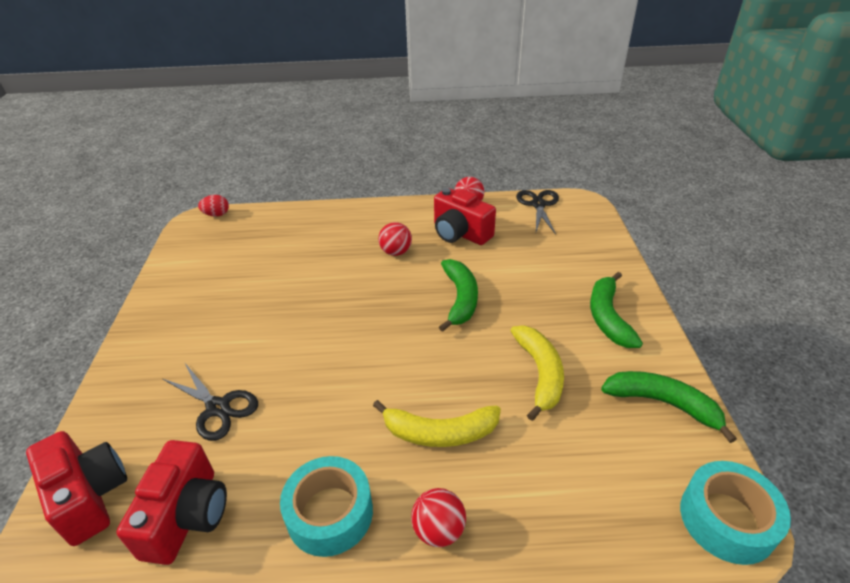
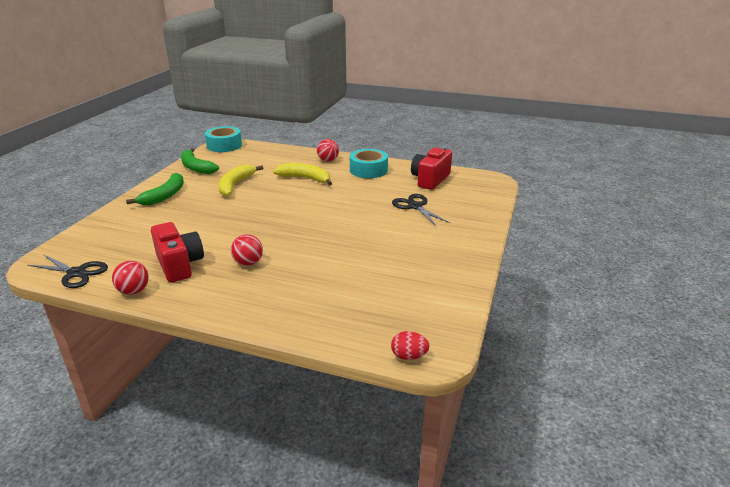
camera: 160 degrees left, 10 degrees down
(89, 496) = (478, 192): red camera -> none
(460, 298) = (236, 222): green banana -> none
(538, 204) = (76, 273): black scissors -> black scissors turned 90 degrees counterclockwise

